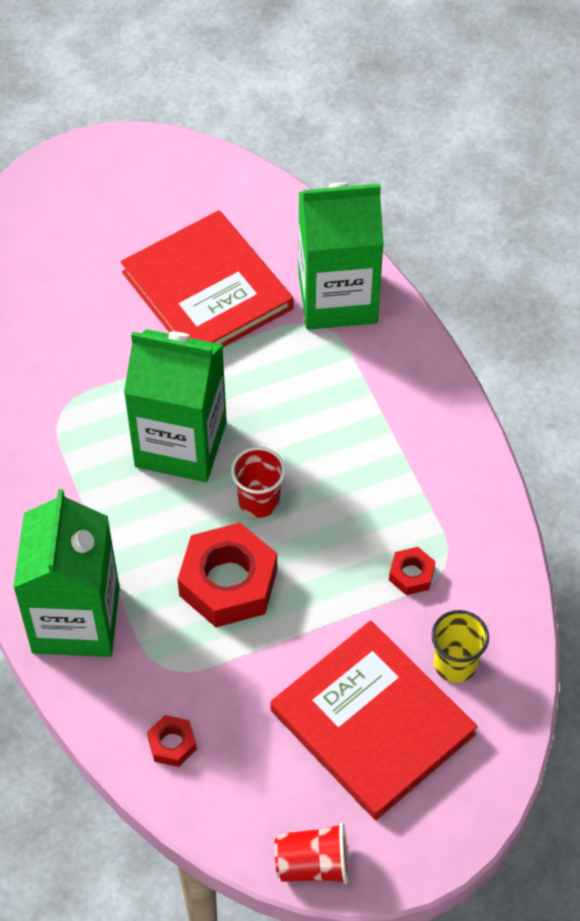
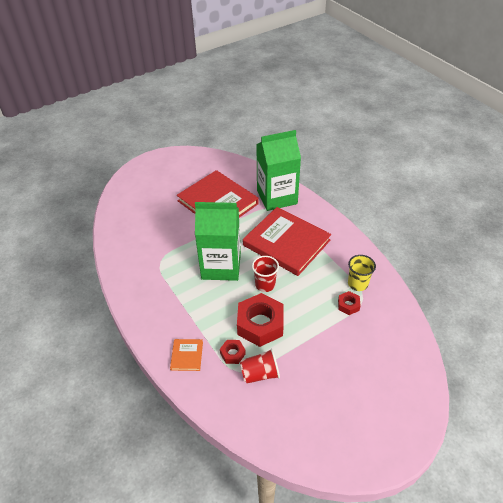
camera: 10 degrees left, 10 degrees down
(76, 619) = (187, 355): green carton -> orange book
(172, 744) = (252, 411): red nut -> red nut (232, 354)
(313, 864) = (347, 463): red cup -> red cup (260, 374)
(372, 723) = (353, 380): red book -> red book (286, 243)
(455, 663) = (384, 343): yellow cup -> yellow cup (357, 284)

